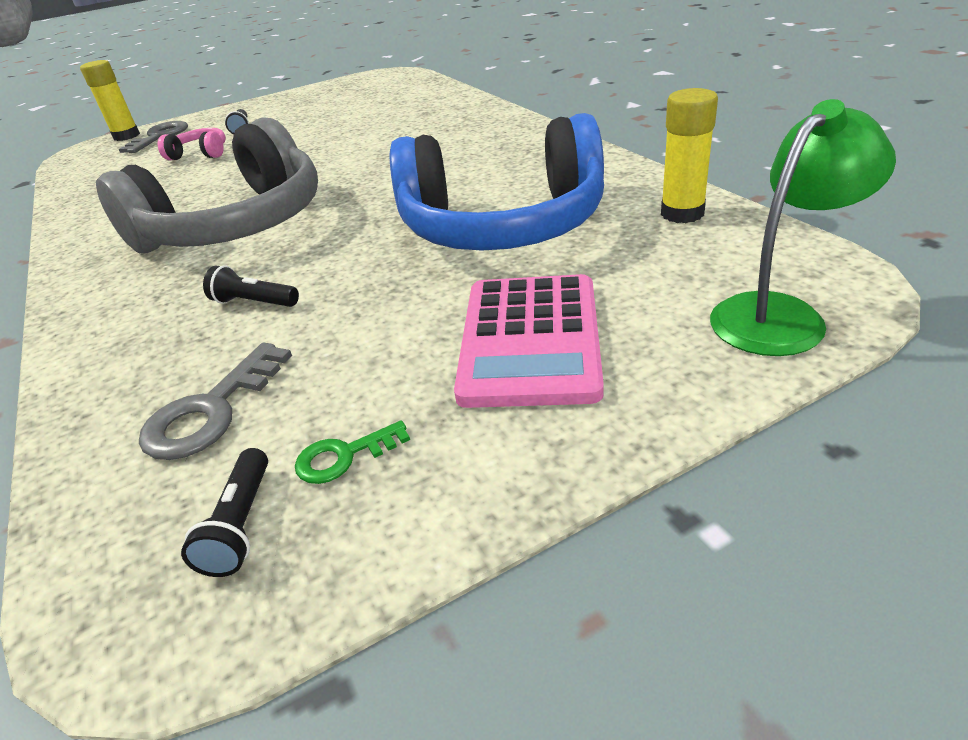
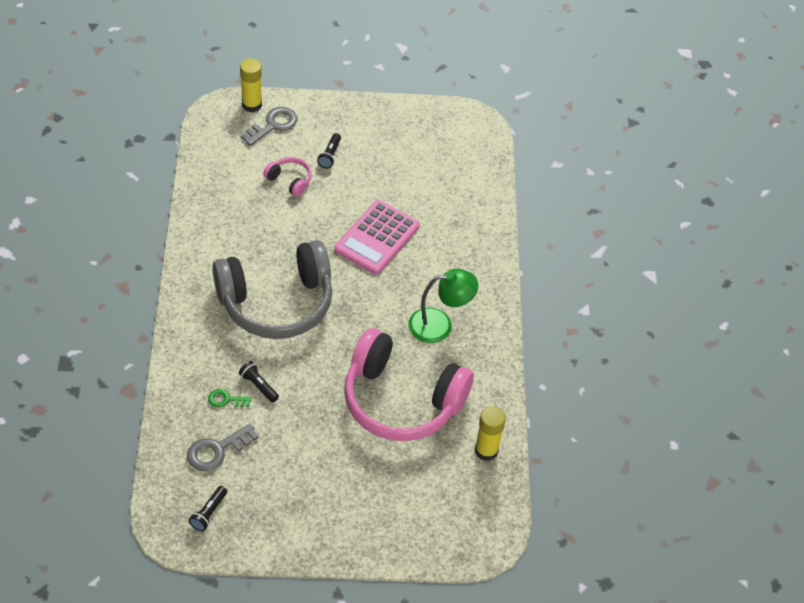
camera: 20 degrees right, 15 degrees up
(344, 456) = (252, 505): green key -> green key (226, 400)
(503, 225) = (401, 400): blue headphones -> pink headphones
(530, 340) = (352, 490): pink calculator -> pink calculator (377, 238)
(780, 314) = (452, 540): green lamp -> green lamp (439, 325)

